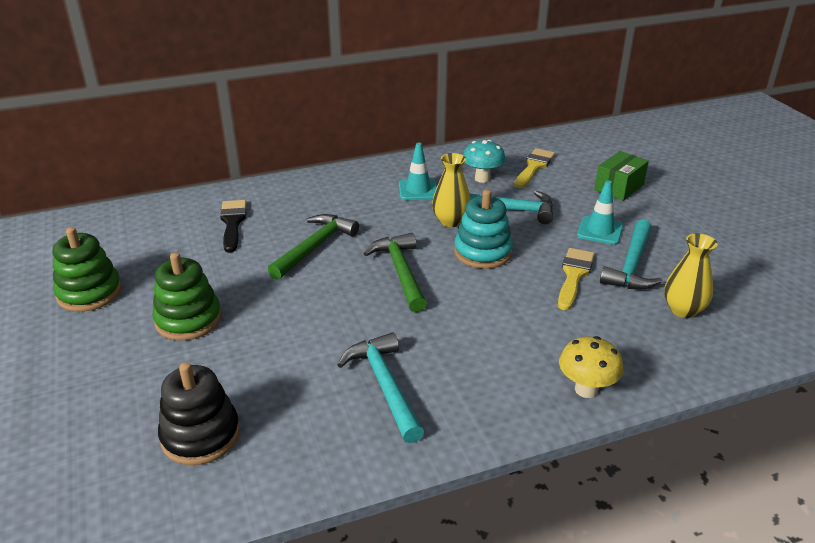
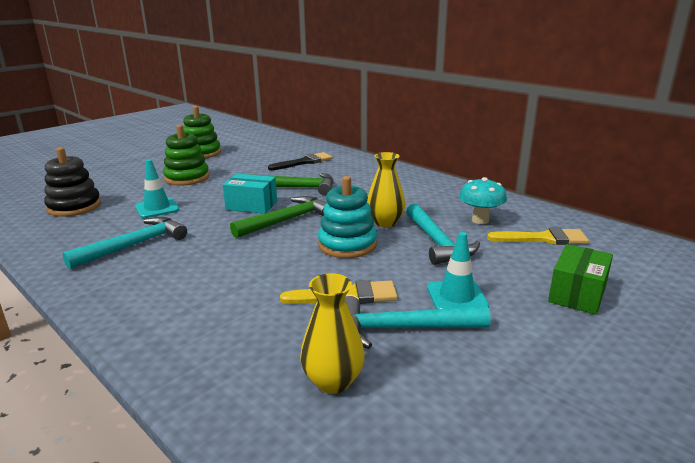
camera: 65 degrees right, 10 degrees down
(339, 286) = (251, 205): none -> turquoise box
(418, 190) = (421, 201): turquoise traffic cone -> turquoise traffic cone (157, 208)
(586, 389) = (150, 334): yellow mushroom -> none
(619, 187) = (577, 294): green box -> green box turned 75 degrees counterclockwise

